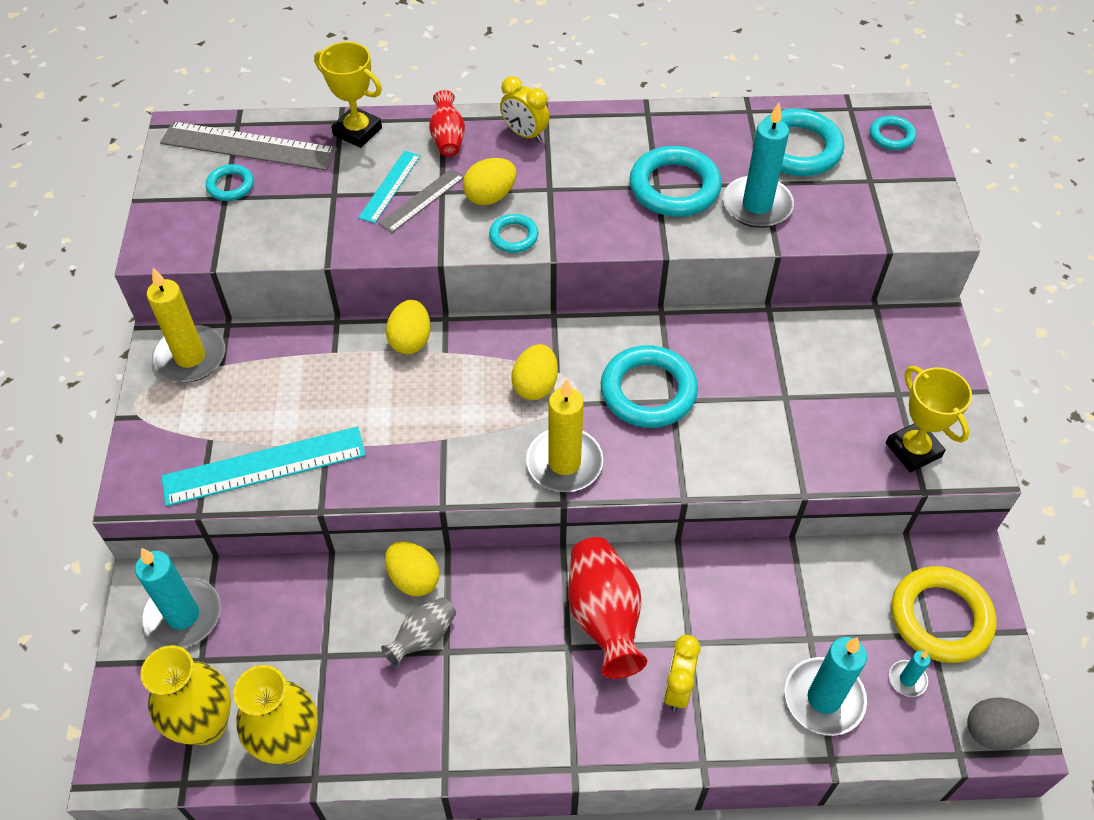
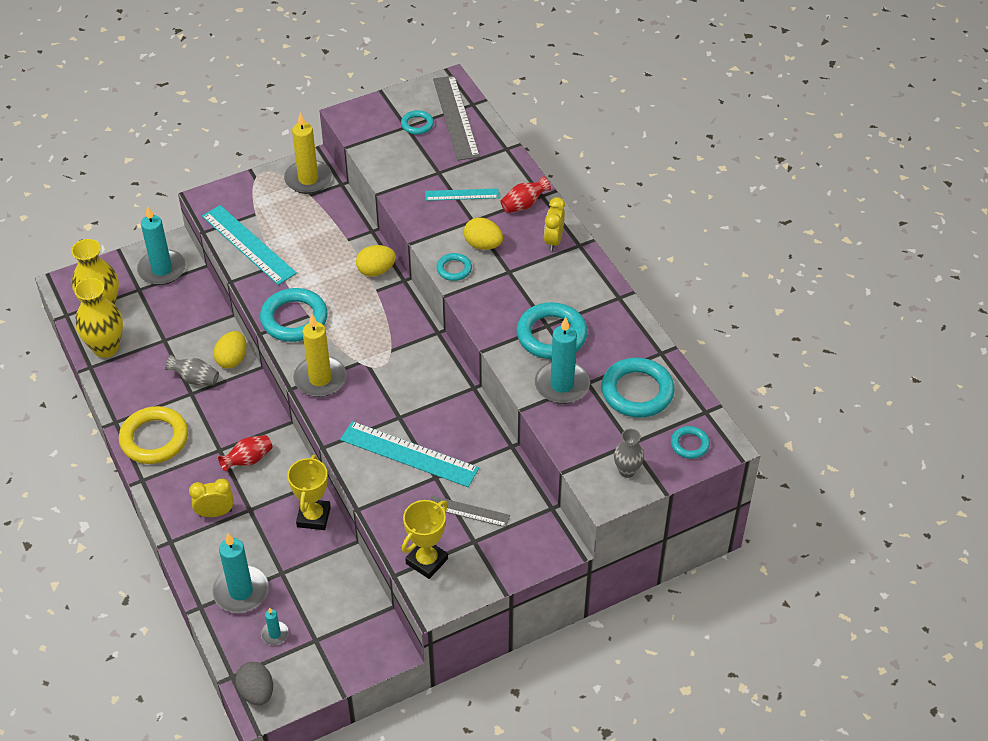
camera: 65 degrees right, 5 degrees down
(357, 131) = (502, 160): yellow trophy -> yellow trophy (313, 517)
(422, 200) = (459, 214): grey ruler -> grey ruler (468, 511)
(535, 385) = (373, 343): yellow egg -> none
(604, 617) = (248, 460): red vase -> red vase, size x0.57
(648, 391) = (400, 402): turquoise ring -> turquoise ring (294, 319)
(738, 411) = (409, 454): none -> turquoise ruler
(909, 197) = (627, 471): none -> grey vase
(940, 618) = (331, 643): yellow ring -> yellow ring (154, 439)

